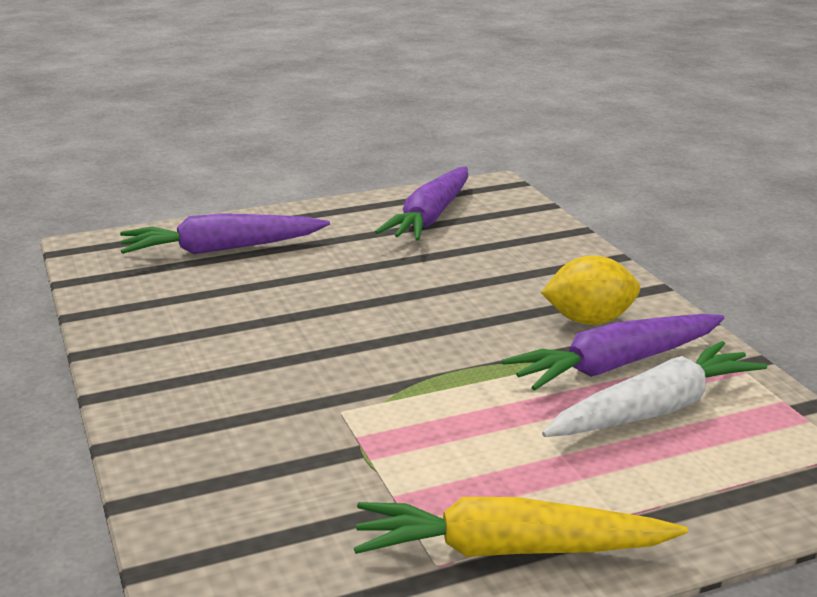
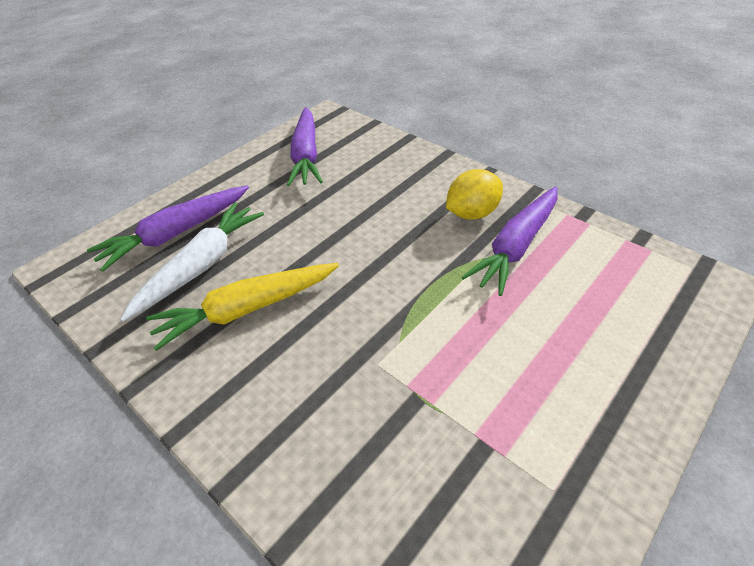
camera: 25 degrees left, 20 degrees up
(509, 550) = (585, 449): yellow carrot -> yellow carrot (247, 309)
(654, 410) = (567, 276): white carrot -> white carrot (201, 266)

